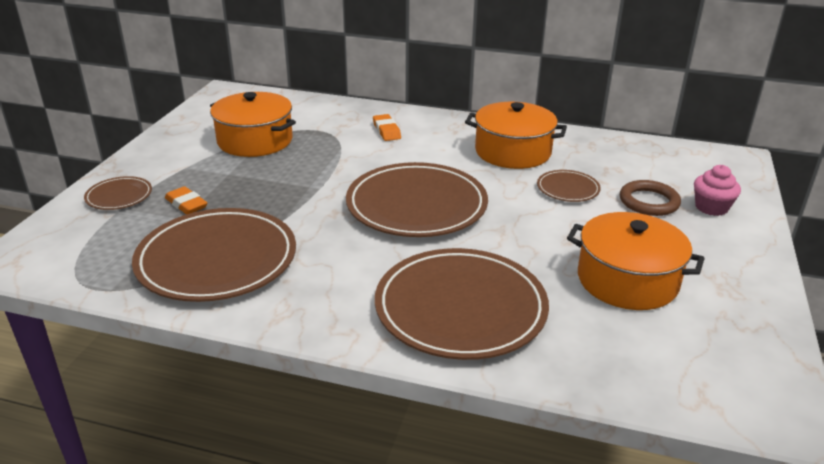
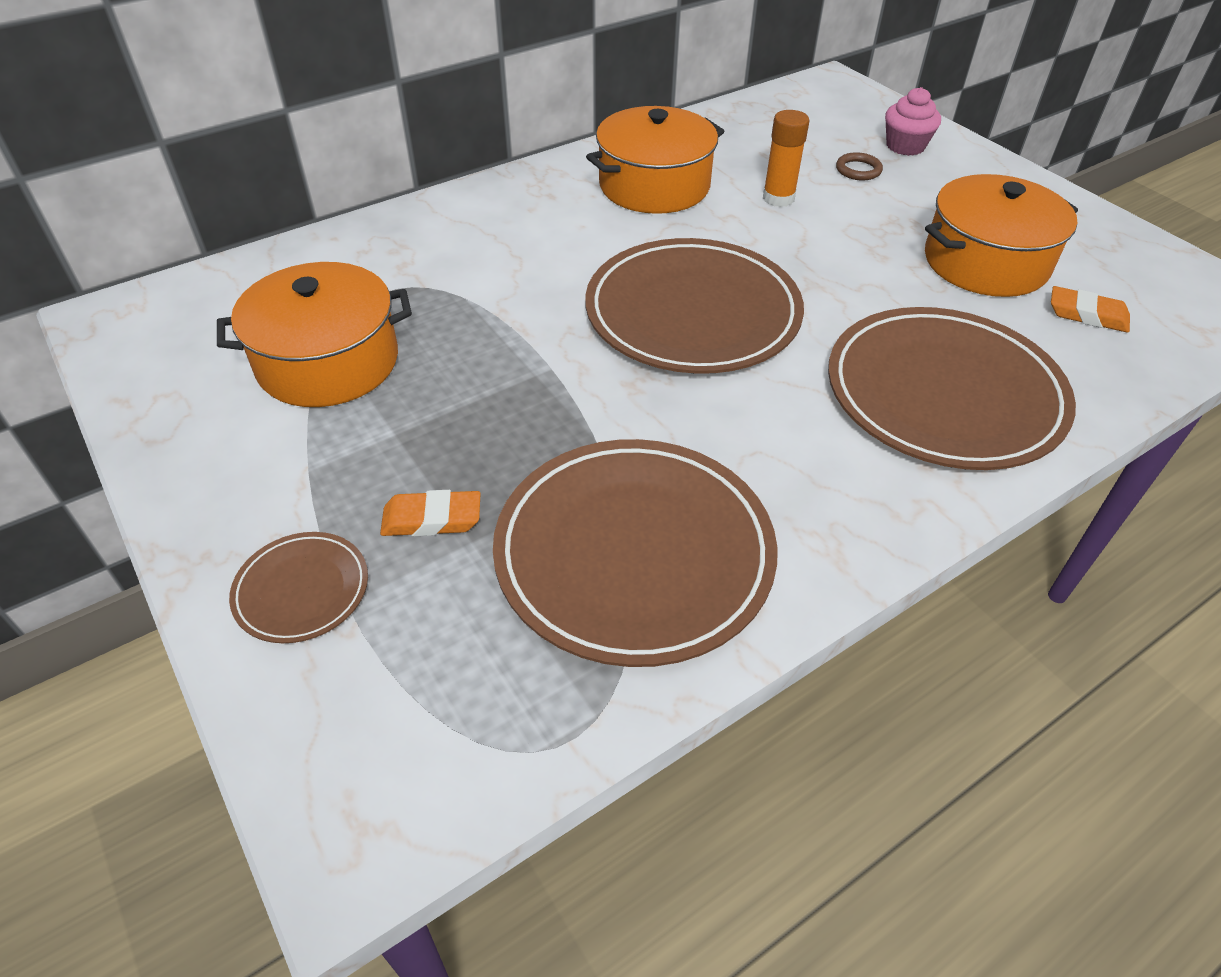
camera: 50 degrees left, 15 degrees up
(386, 131) = (473, 240): orange eraser -> orange eraser (1087, 315)
(568, 189) = (778, 198): brown plate -> orange glue stick
(649, 202) = (858, 170): brown ring -> brown ring, size x0.61

